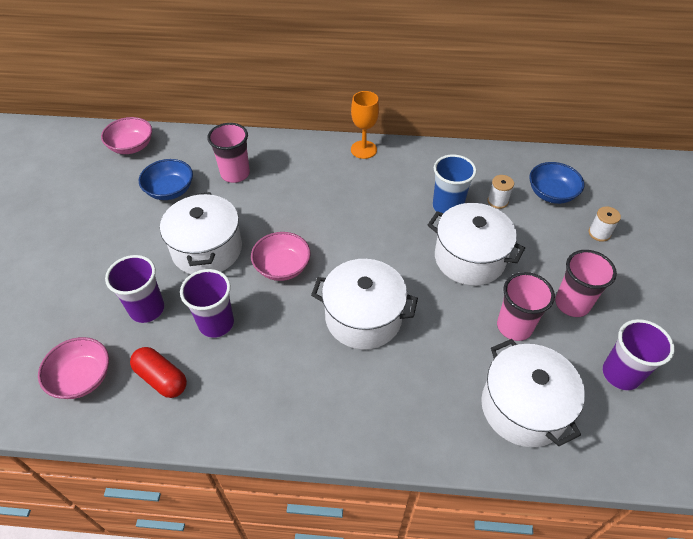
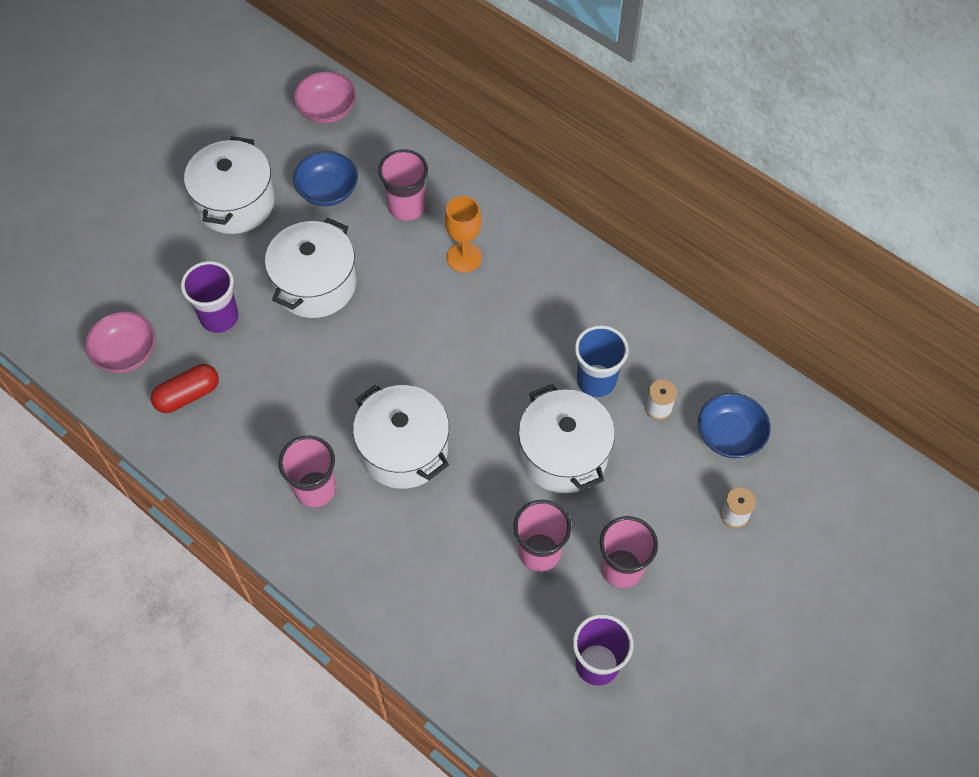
camera: 35 degrees right, 10 degrees up
(161, 378) = (188, 395): red capsule -> red capsule turned 75 degrees clockwise
(216, 323) = (268, 370): purple cup -> none
(282, 267) = (371, 348): pink bowl -> none
(322, 384) = (315, 489): none -> pink cup
(363, 149) = (568, 254): orange goblet -> orange goblet (464, 257)
(523, 407) = (473, 629): white pot -> white pot (235, 202)

